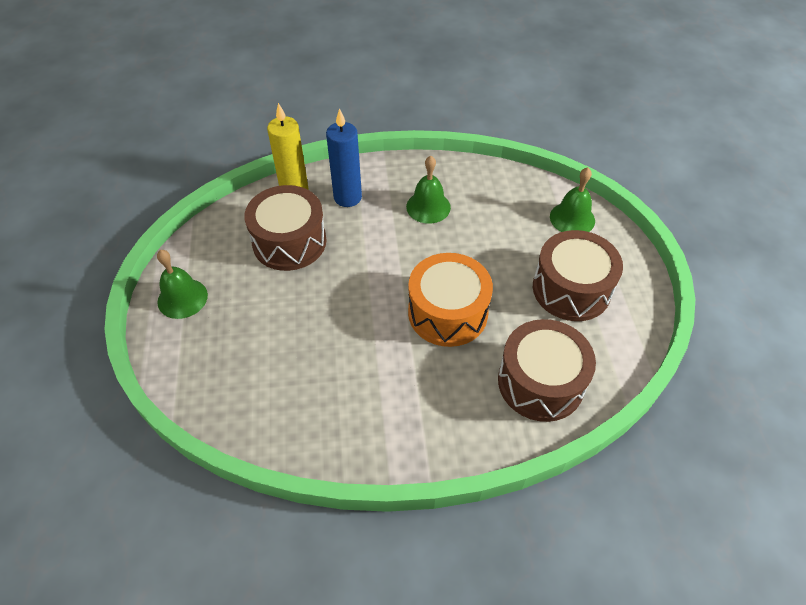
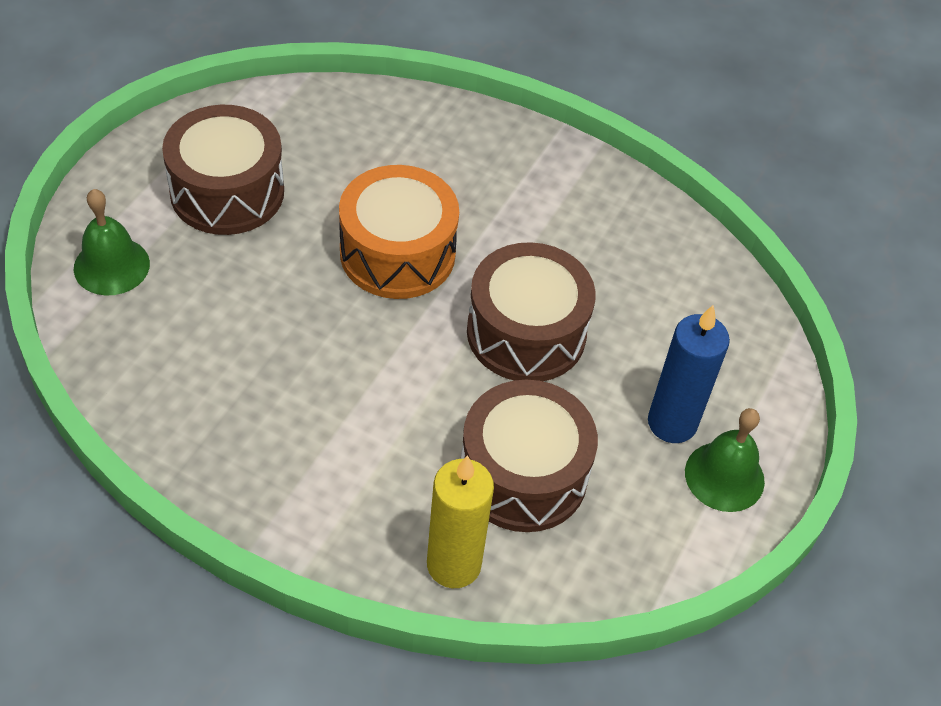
camera: 150 degrees left, 0 degrees up
(347, 197) = (380, 498): blue candle -> blue candle (672, 423)
(428, 207) = (278, 405): green bell -> none
(540, 382) = (372, 134): brown drum -> brown drum (526, 333)

